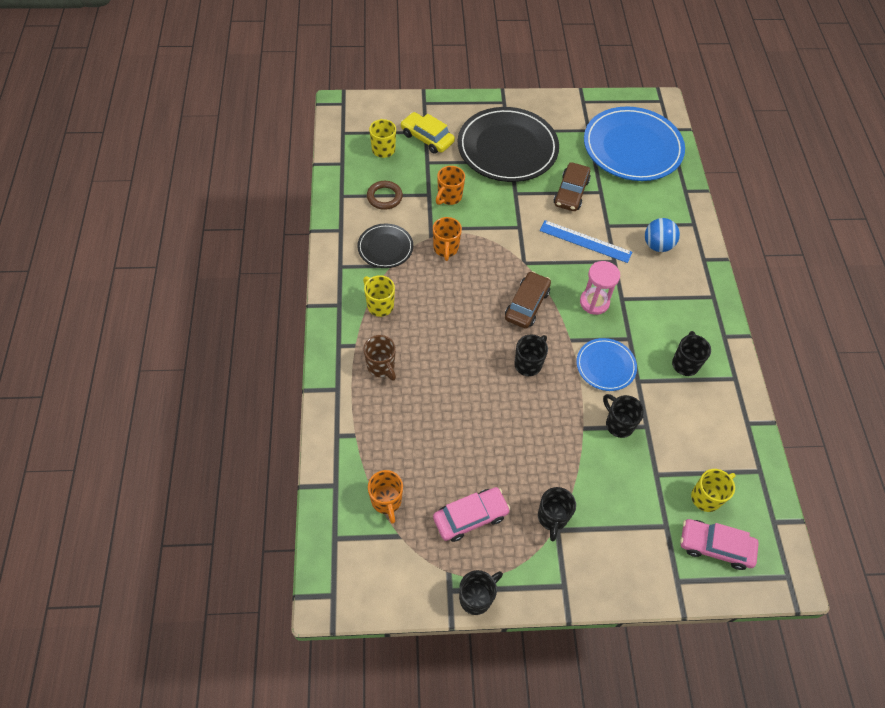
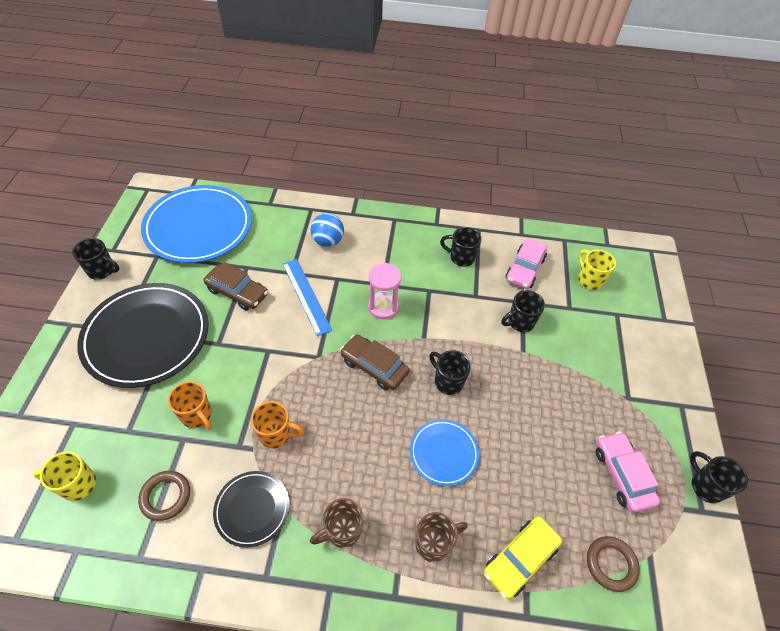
camera: 80 degrees left, 5 degrees down
(379, 305) = (342, 531): yellow mug -> brown mug
(386, 501) = (611, 564): orange mug -> brown ring
(427, 138) = (85, 423): yellow car -> yellow car (520, 559)
(552, 518) = (617, 399): black mug -> black mug (102, 271)
(585, 241) = (306, 296): blue ruler -> blue ruler turned 60 degrees counterclockwise
(605, 366) = (457, 316): blue plate -> blue plate (444, 453)
(715, 546) = (632, 286): pink car -> pink car (524, 269)

